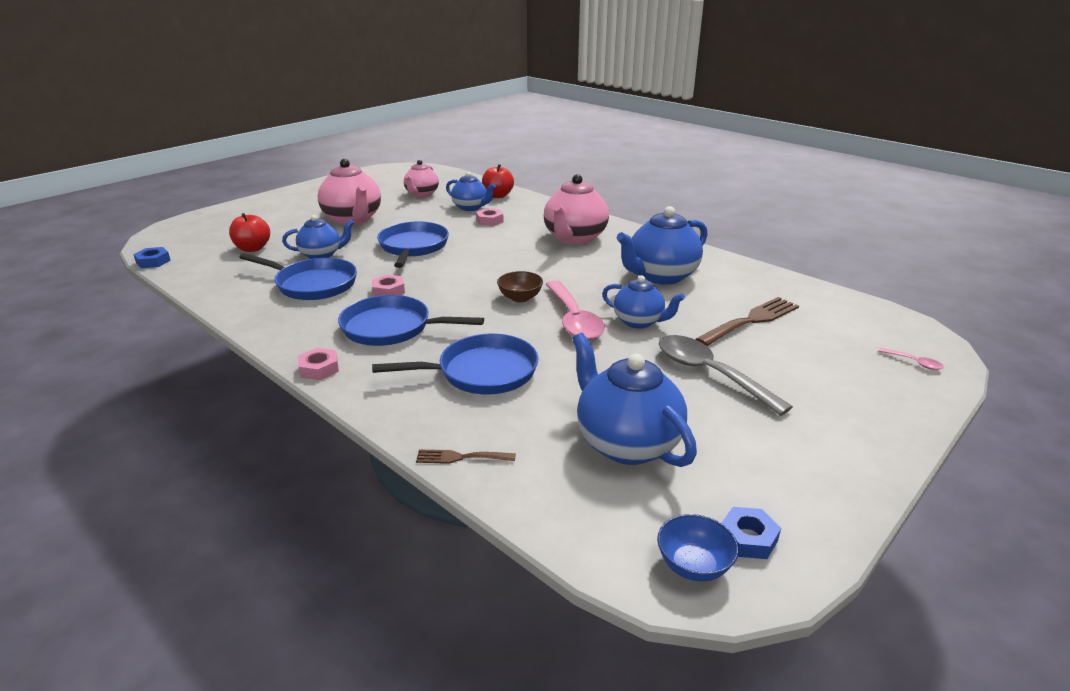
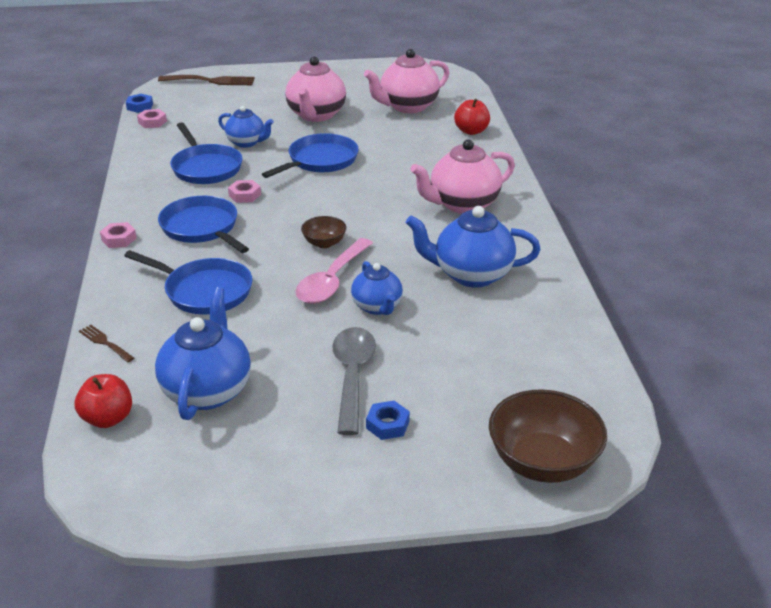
camera: 40 degrees right, 5 degrees up
(253, 248) = (211, 118): red apple -> red apple (108, 418)
(421, 194) = (408, 106): pink teapot -> pink teapot, size x1.61
(470, 207) = (427, 136): blue teapot -> none
(489, 221) = (420, 157): pink nut -> pink nut (152, 122)
(693, 565) = (117, 483): blue bowl -> none
(748, 538) = (172, 490): blue nut -> blue nut (387, 424)
(751, 320) = (472, 352): brown fork -> brown fork (211, 81)
(914, 362) = (543, 462): pink spoon -> brown bowl

